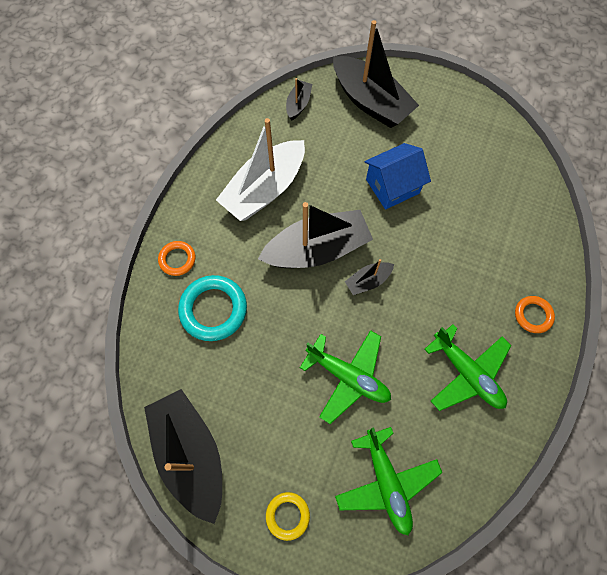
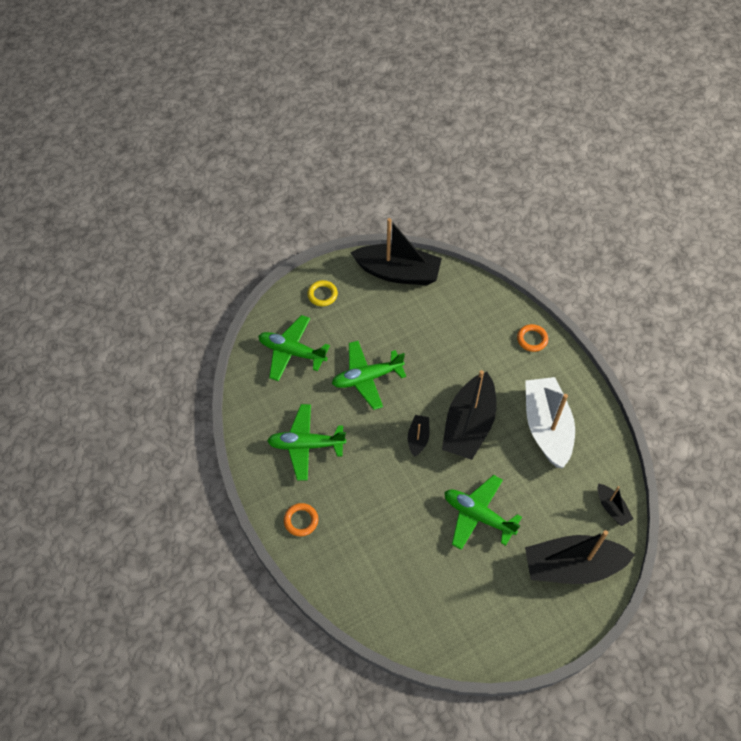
camera: 130 degrees right, 10 degrees down
(213, 309) = (477, 337): turquoise ring -> none
(392, 186) = (478, 515): blue house -> green plane

